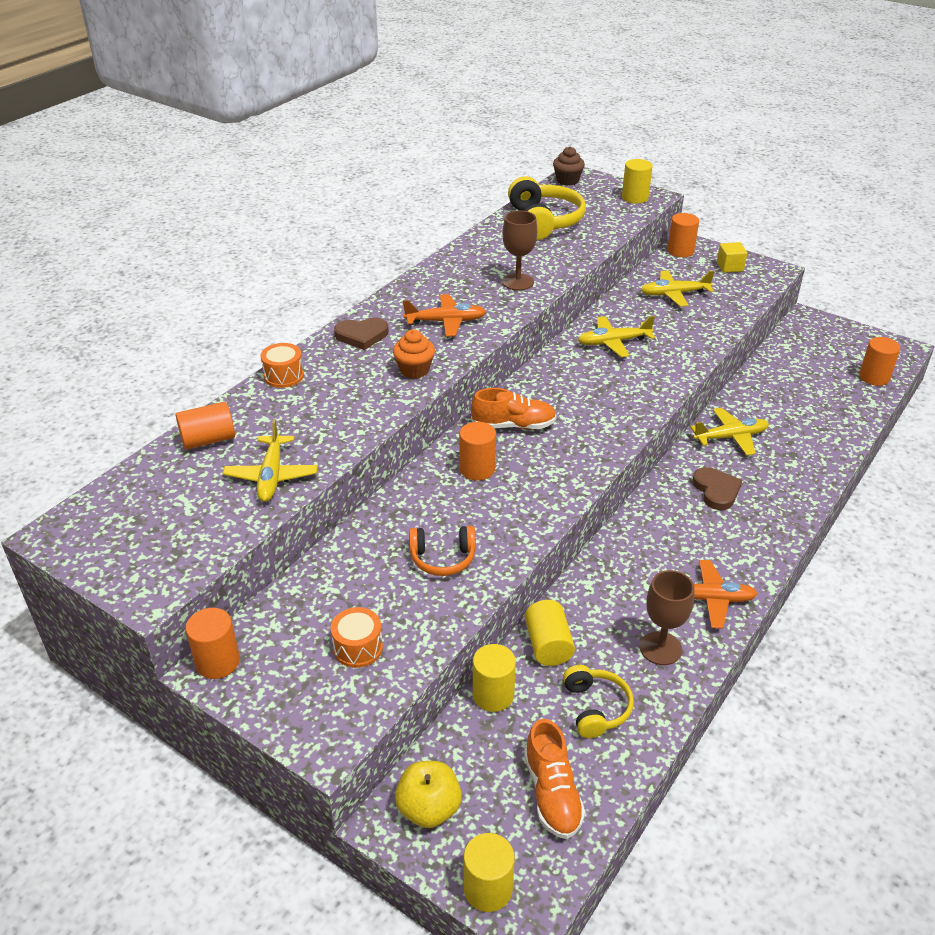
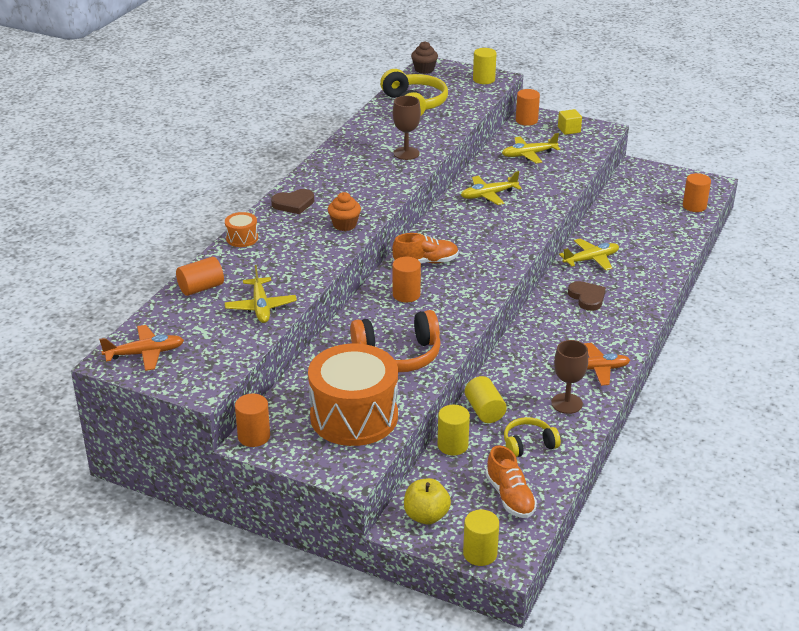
camera: 10 degrees left, 5 degrees down
(358, 647) = (354, 416): orange drum -> orange drum, size x2.41
(442, 558) = (398, 355): orange headphones -> orange headphones, size x1.71
(446, 322) = (358, 188): orange plane -> orange plane (145, 353)
(596, 708) = (528, 444): yellow headphones -> yellow headphones turned 90 degrees counterclockwise

